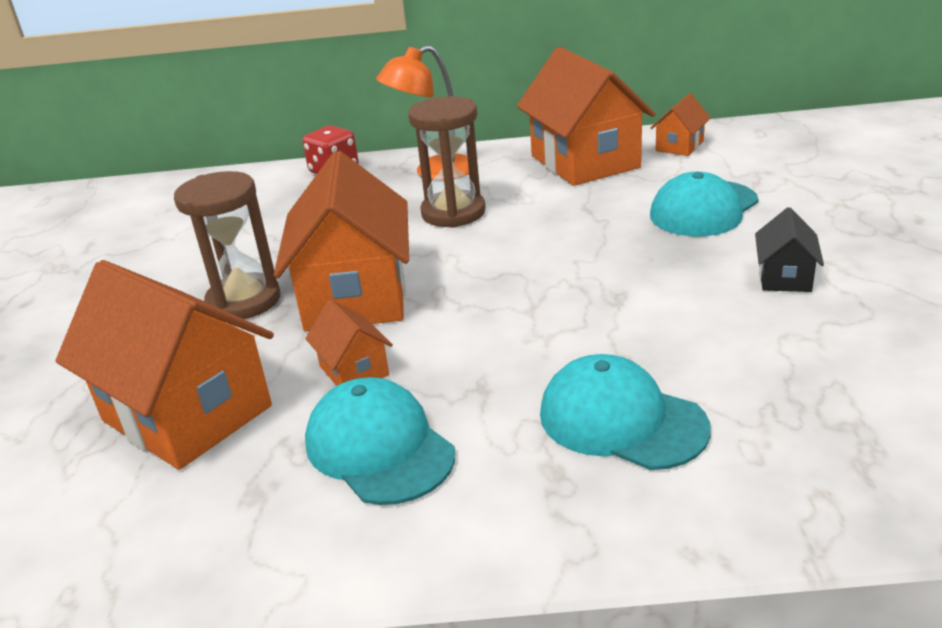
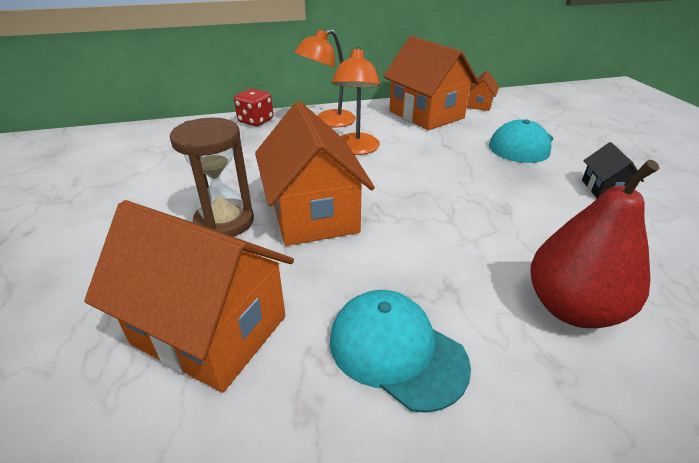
camera: 15 degrees left, 5 degrees up
(354, 371) = (341, 278): orange house -> none
(453, 213) = (356, 149): brown hourglass -> orange lamp
(621, 420) = (572, 308): turquoise cap -> red pear

